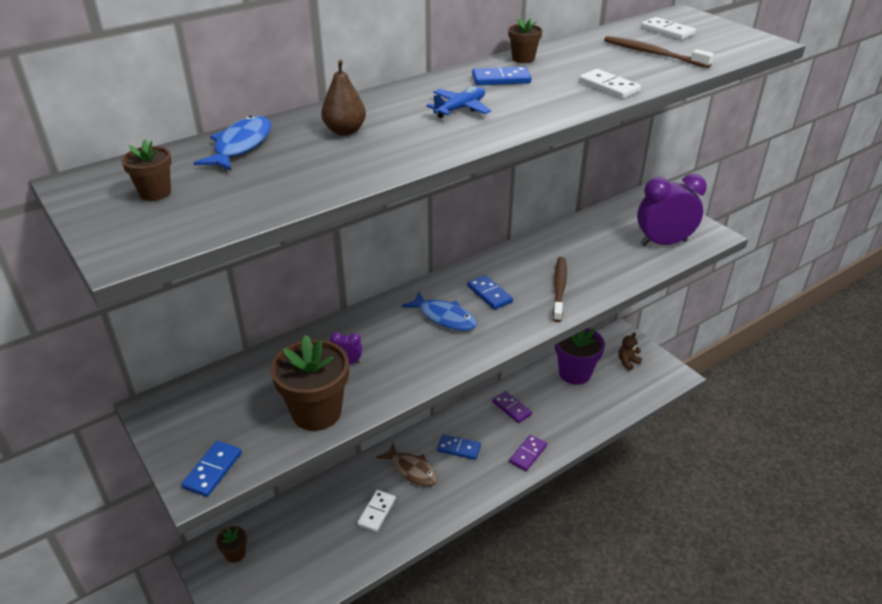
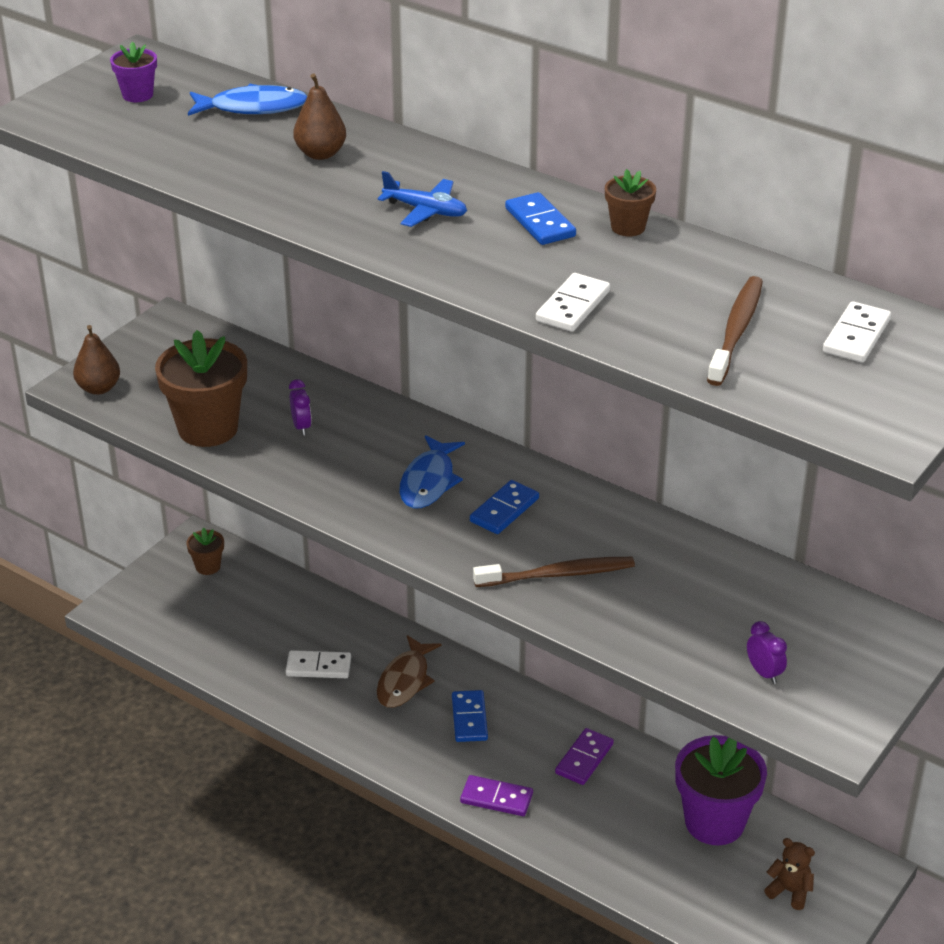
camera: 70 degrees right, 0 degrees up
(155, 192) = (137, 95): brown flower pot -> purple flower pot
(213, 470) = (99, 388): blue domino -> brown pear
(663, 243) = (764, 673): purple clock -> purple clock, size x0.41

